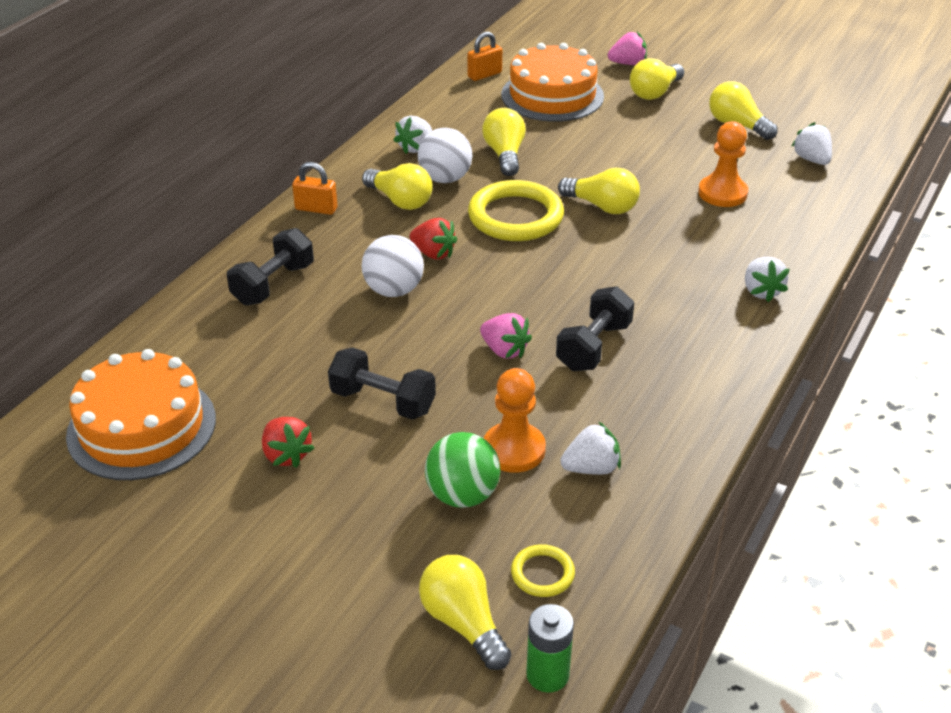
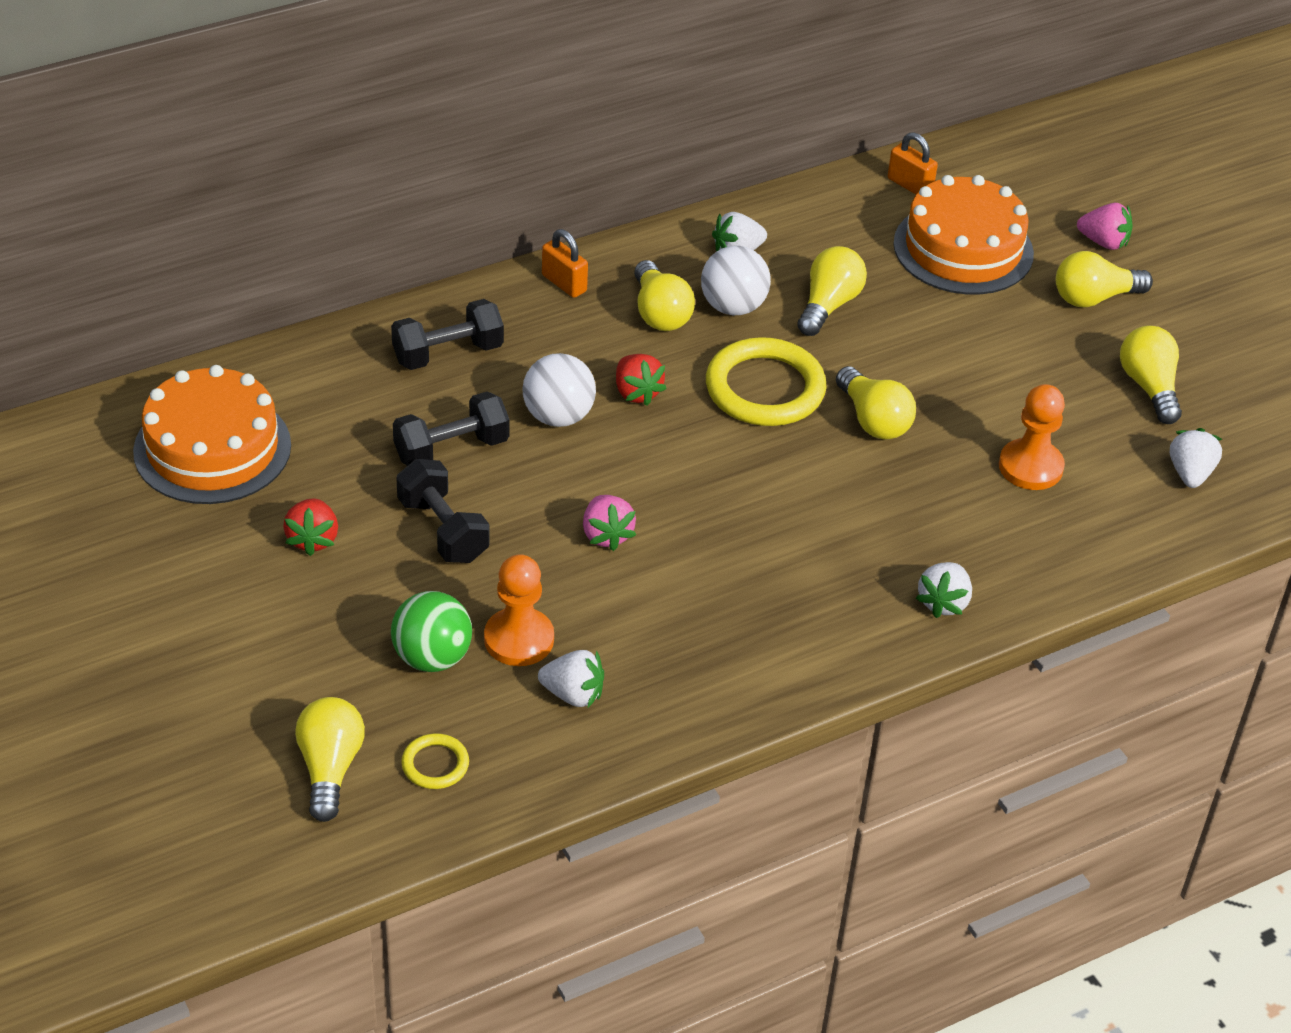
camera: 30 degrees right, 5 degrees up
(484, 75) = (910, 185): orange padlock -> orange padlock turned 45 degrees clockwise
(547, 674) = (358, 848): green battery -> none
(594, 346) = (699, 575): black dumbbell -> black dumbbell (451, 449)

